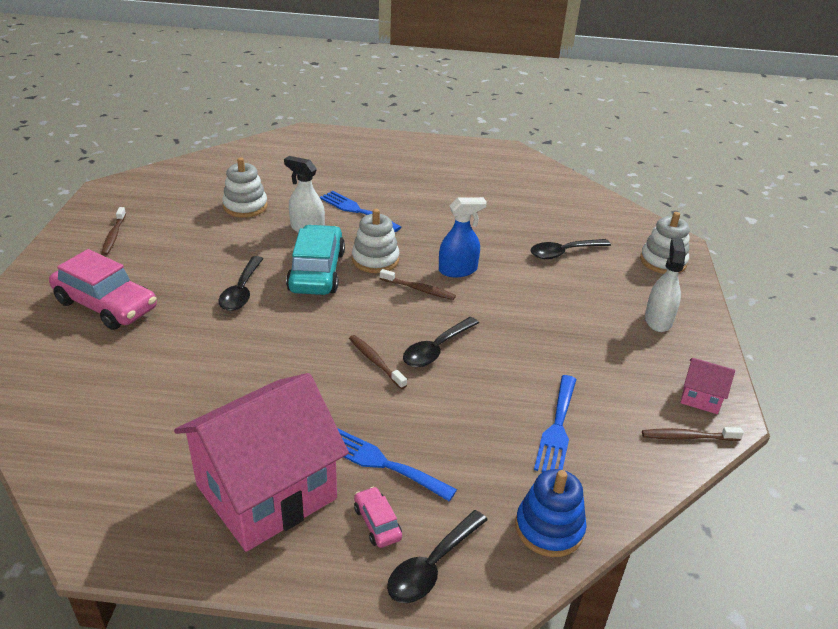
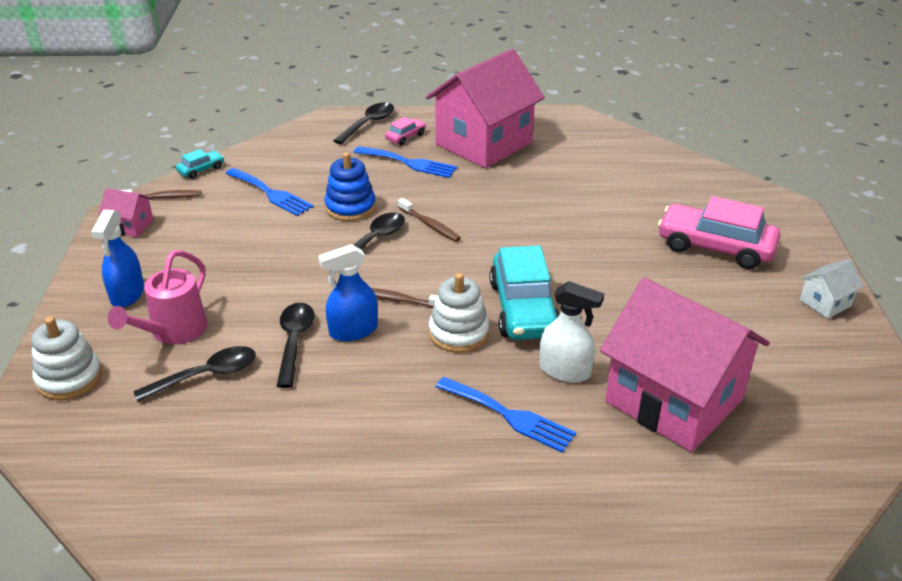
camera: 175 degrees right, 0 degrees up
(69, 249) = (825, 303): none -> white house
(114, 235) = (797, 328): brown toothbrush -> none
(241, 291) = (593, 276): black spoon -> black spoon (294, 341)
(245, 206) = (674, 401): white stacking toy -> pink house
(377, 523) = (405, 137): pink car -> pink car turned 105 degrees counterclockwise
(549, 528) = (291, 143): blue stacking toy -> blue stacking toy (350, 207)
(557, 428) = (271, 193): blue fork -> blue fork turned 120 degrees clockwise
(602, 284) = (173, 332): none -> pink watering can
(658, 320) = (127, 294): white spray bottle -> blue spray bottle
(661, 484) = (201, 170): none -> turquoise car

